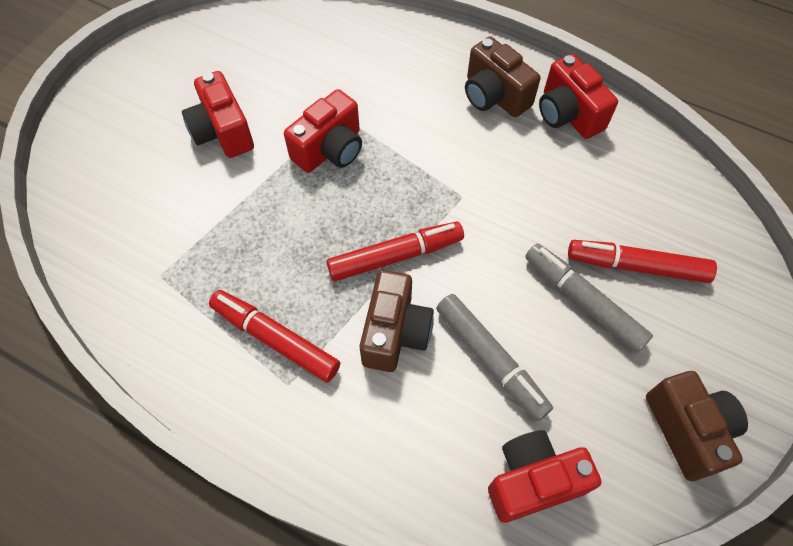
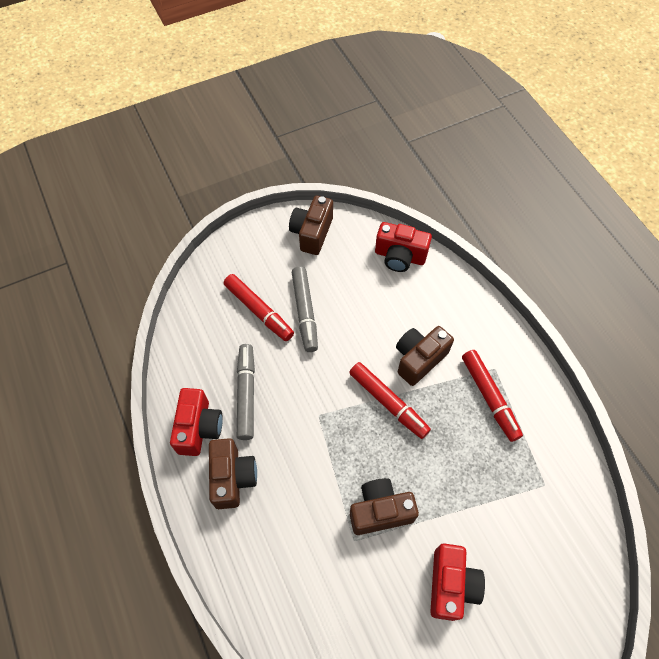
camera: 145 degrees left, 0 degrees up
(330, 149) = (380, 511): red camera -> brown camera
(395, 256) = (388, 402): red marker -> red marker turned 150 degrees counterclockwise
(491, 359) = (378, 315): grey marker -> grey marker (246, 394)

